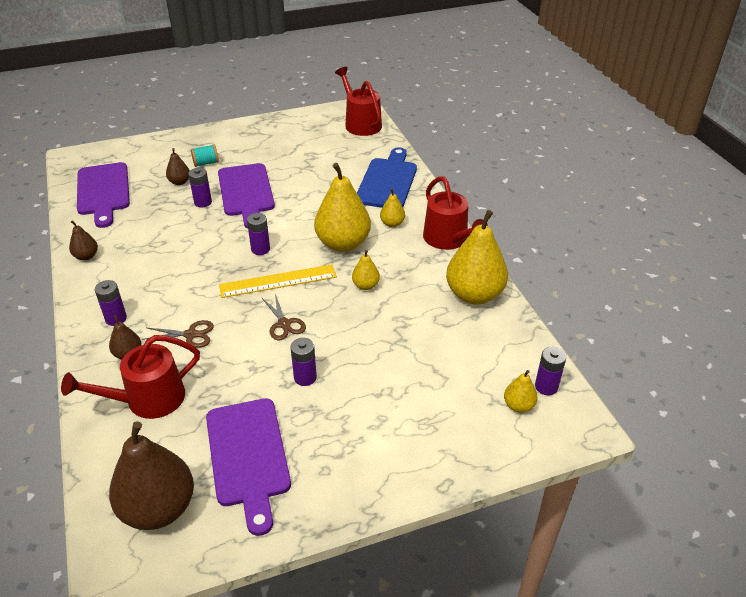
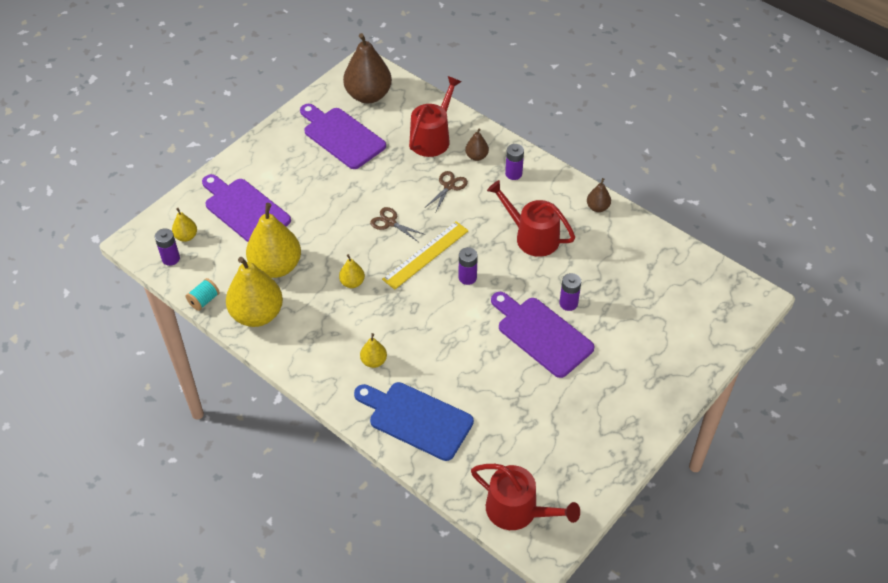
camera: 150 degrees right, 10 degrees up
(103, 192) = (670, 272): purple cutting board -> purple cutting board (244, 210)
(179, 182) = (617, 317): brown pear -> none
(191, 334) = (449, 186): brown scissors -> brown scissors turned 150 degrees clockwise
(206, 163) = (621, 354): turquoise spool -> turquoise spool (204, 300)
(305, 377) = (344, 193): purple battery -> none
(343, 243) = (402, 316): yellow pear -> yellow pear (276, 266)
(387, 181) = (416, 419): blue cutting board -> blue cutting board turned 135 degrees clockwise
(448, 239) = (310, 366): red watering can -> red watering can (532, 237)

